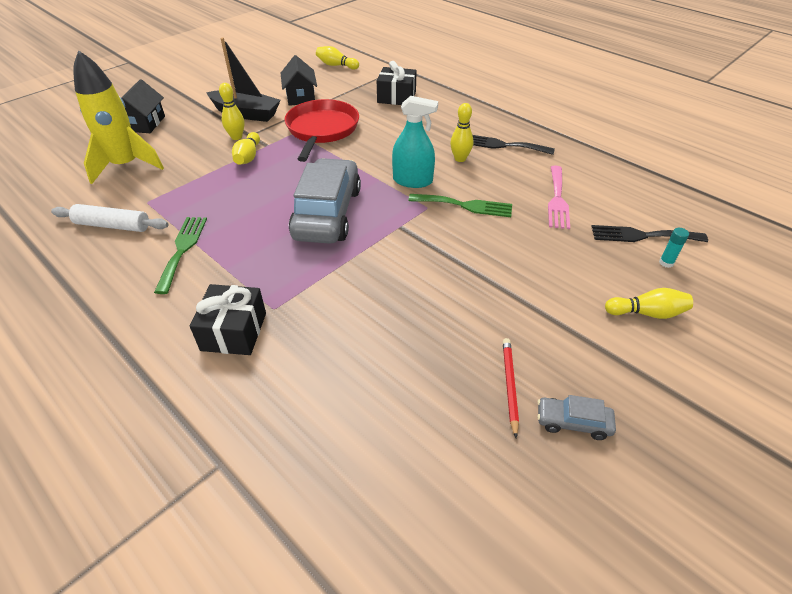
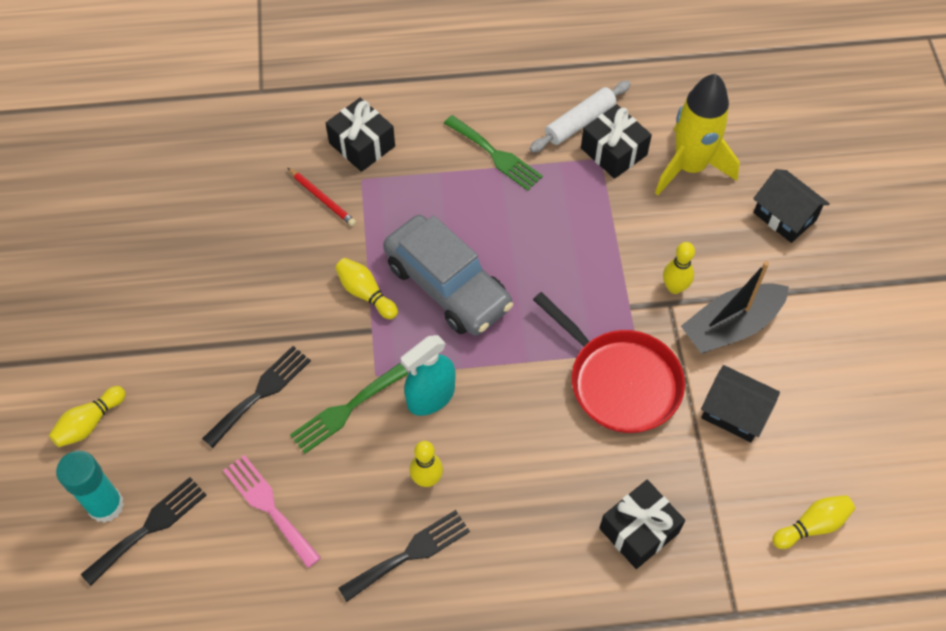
camera: 130 degrees right, 15 degrees up
(134, 199) = (613, 151): none -> black gift
(248, 157) = (617, 276): yellow bowling pin -> yellow bowling pin (365, 293)
(505, 246) = (261, 393): none -> black fork
(509, 385) = (145, 269): red pencil -> red pencil (322, 198)
(573, 422) = (85, 280): grey car -> none
(666, 263) = (106, 505): turquoise glue stick -> turquoise glue stick, size x2.15

